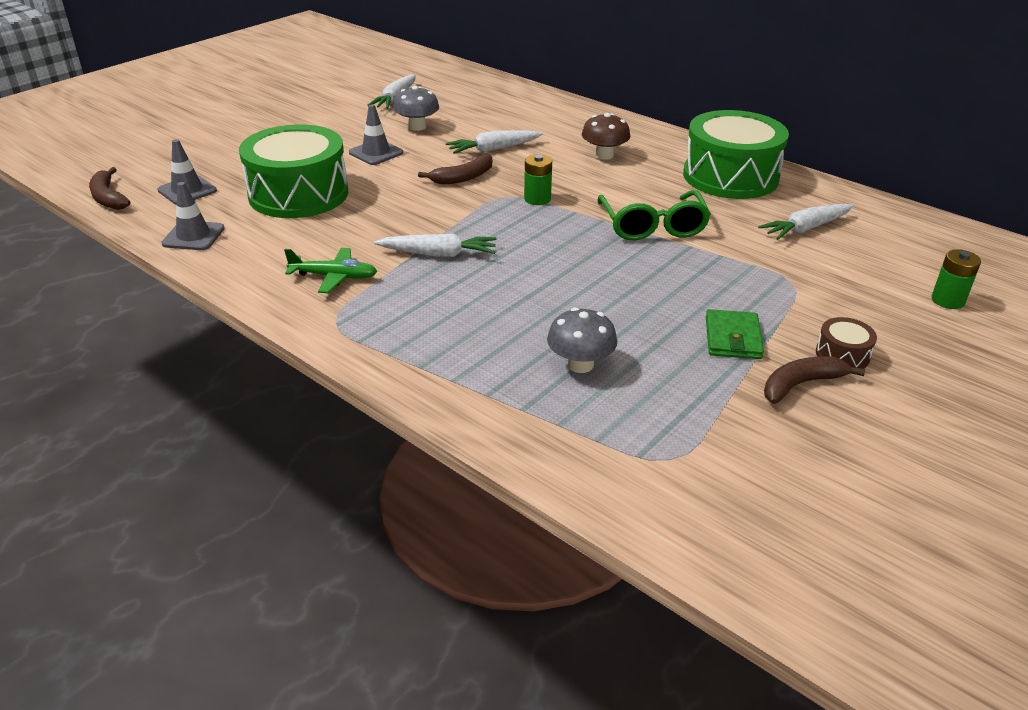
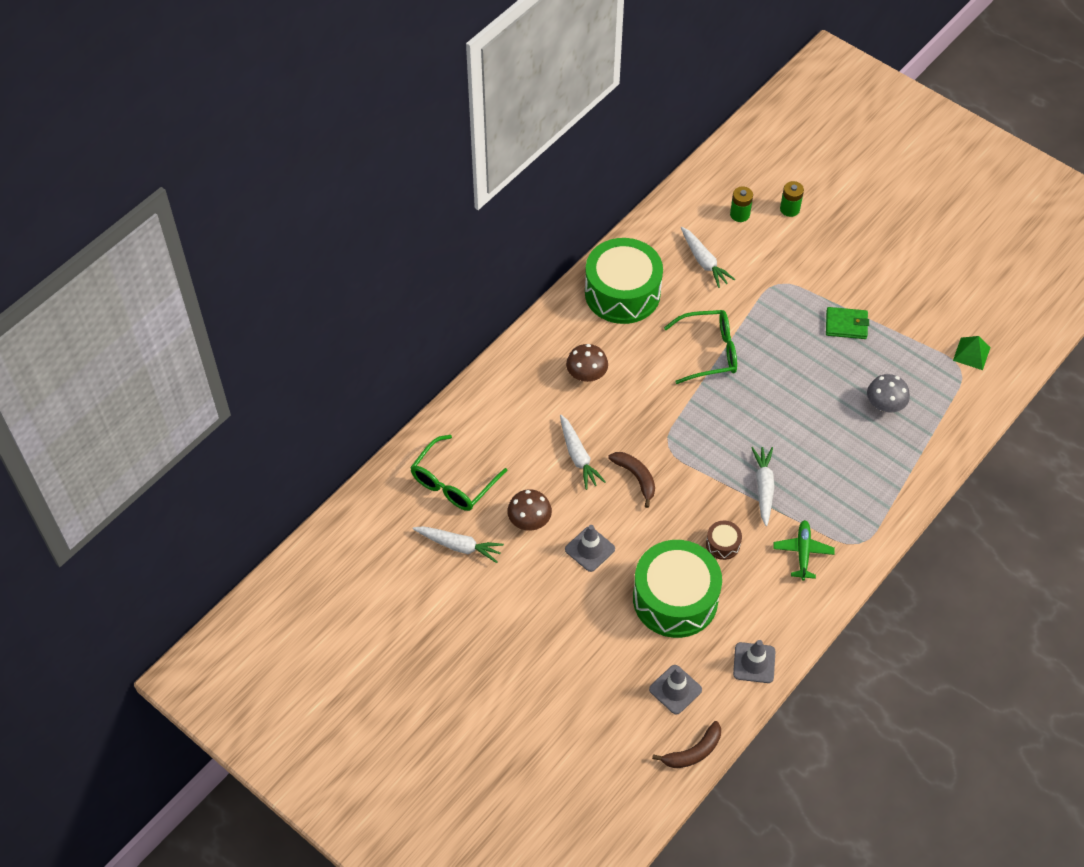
camera: 90 degrees left, 20 degrees up
(417, 127) = (529, 520): grey mushroom -> brown mushroom
(466, 97) = (453, 483): none -> green glasses
(537, 199) = (671, 424): green battery -> green battery (739, 214)
(708, 477) = (971, 353): none -> green pyramid
(801, 384) = (887, 300): brown banana -> none
(842, 355) = (855, 275): brown drum -> brown drum (723, 544)

